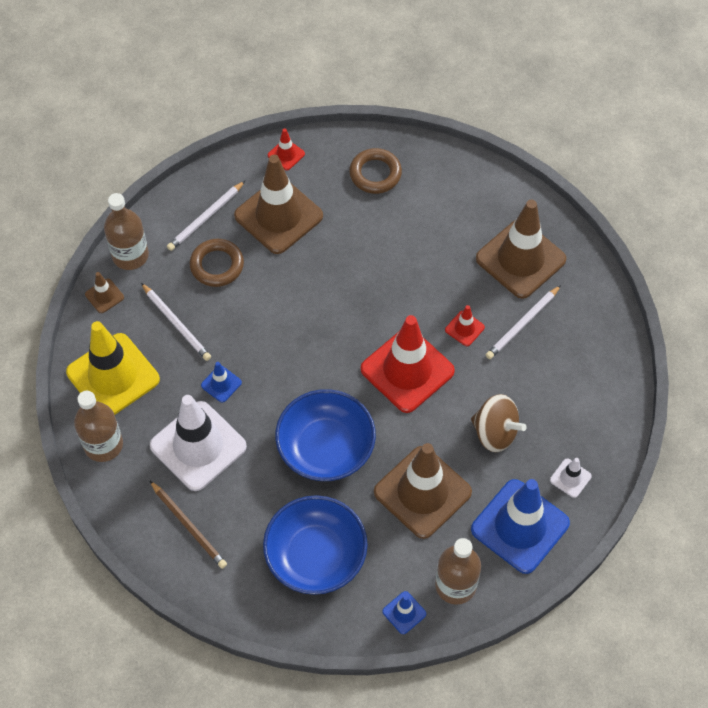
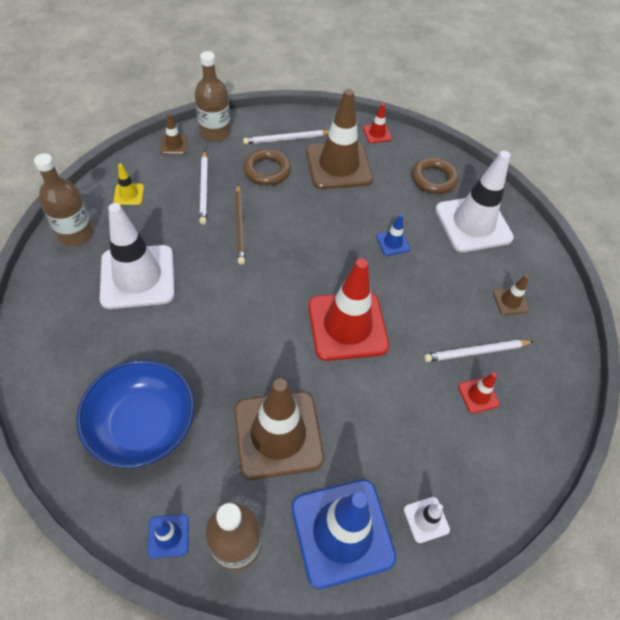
camera: 30 degrees right, 5 degrees down
(113, 376) = (129, 194): yellow traffic cone -> yellow traffic cone, size x0.43
(189, 526) = (72, 330): brown pencil -> brown pencil (240, 226)
(221, 384) = (196, 245): blue traffic cone -> blue traffic cone (392, 243)
(326, 447) = (230, 342): blue bowl -> none
(442, 201) = (473, 224): none -> white traffic cone
(464, 328) = (421, 324): red traffic cone -> red traffic cone (478, 395)
(495, 432) = (384, 427): brown spinning top -> none
(520, 259) = (510, 301): brown traffic cone -> brown traffic cone, size x0.43

